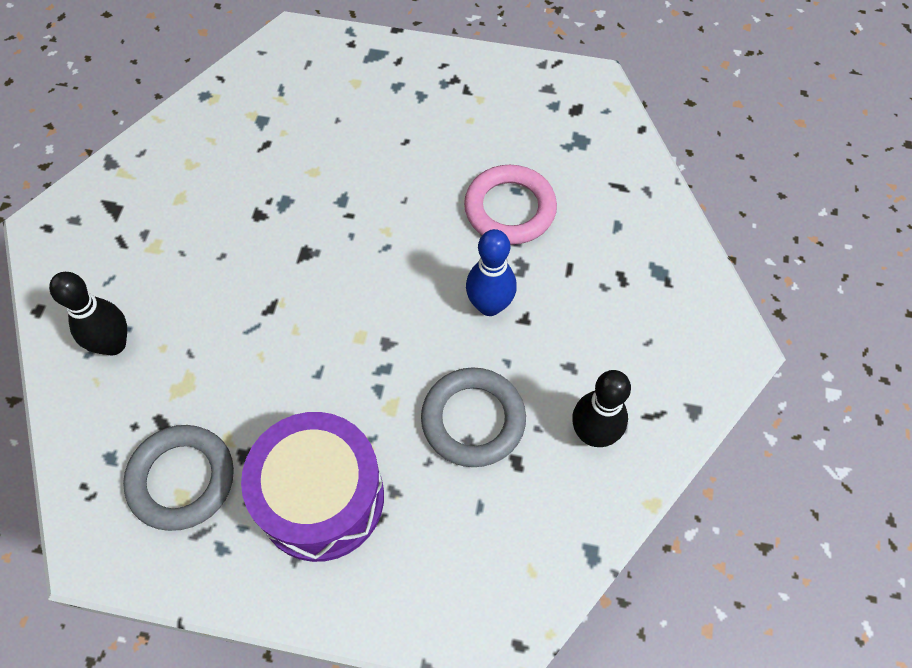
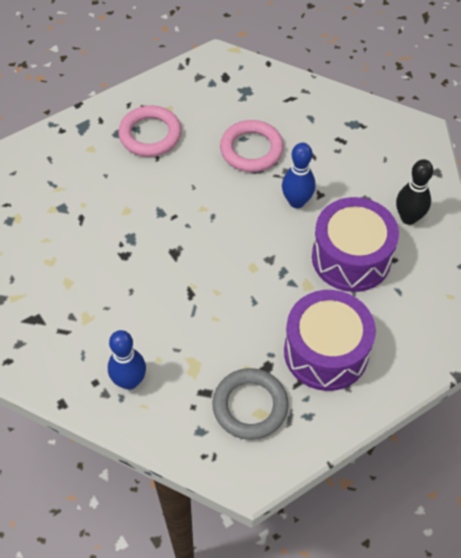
camera: 45 degrees left, 5 degrees down
(113, 344) = (129, 381): black bowling pin -> blue bowling pin
(427, 112) = (150, 135): none -> pink ring
(473, 420) = (351, 257): grey ring -> purple drum

